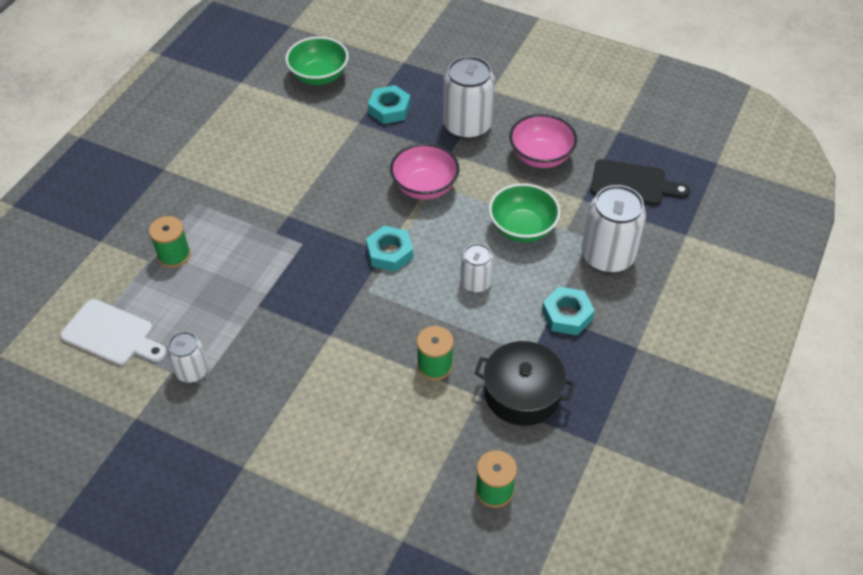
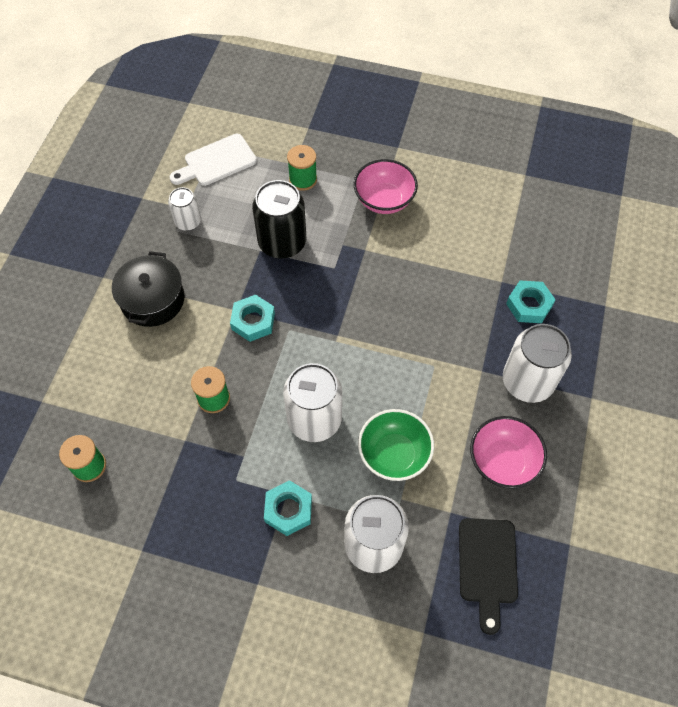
camera: 80 degrees right, 10 degrees up
(112, 334) = (217, 162): white cutting board -> white cutting board turned 45 degrees clockwise
(254, 284) = (282, 242): none -> black can
(319, 76) = (555, 235): green bowl -> none
(389, 253) = (337, 339): turquoise nut -> turquoise nut (253, 321)
(424, 187) = (428, 355): pink bowl -> pink bowl (384, 200)
(475, 283) = (314, 419): white can -> white can, size x1.76
(522, 393) = (190, 477): black pot -> black pot (152, 299)

